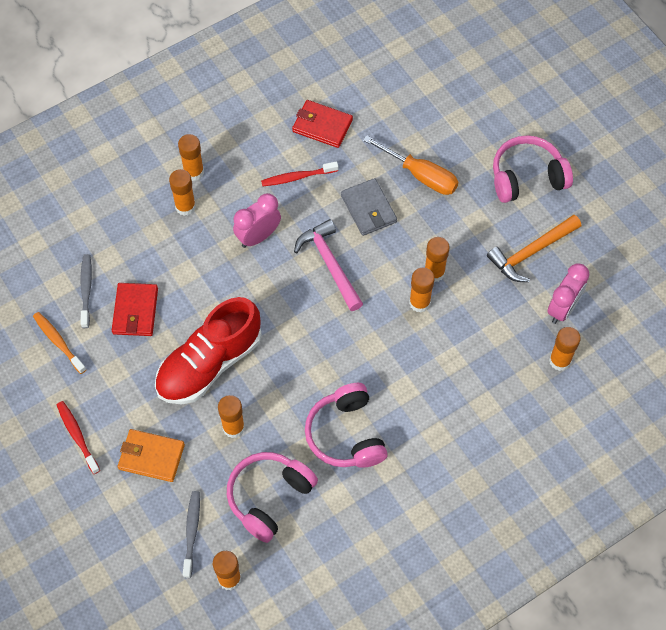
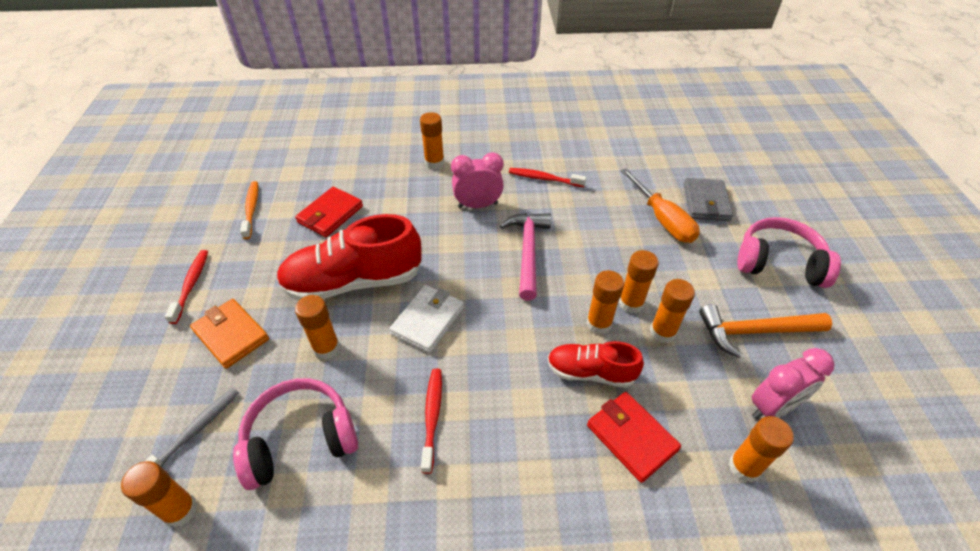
camera: 30 degrees right, 15 degrees down
(86, 290) = (308, 184): grey toothbrush -> none
(194, 172) = (460, 144): orange glue stick -> orange glue stick (662, 332)
(292, 366) = (428, 320): none -> white wallet
(322, 126) = (590, 154): red wallet -> red wallet (631, 437)
(346, 434) = (432, 416): pink headphones -> red toothbrush
(368, 209) = (594, 225): grey wallet -> grey wallet (706, 202)
(434, 345) = (590, 372): none -> red shoe

